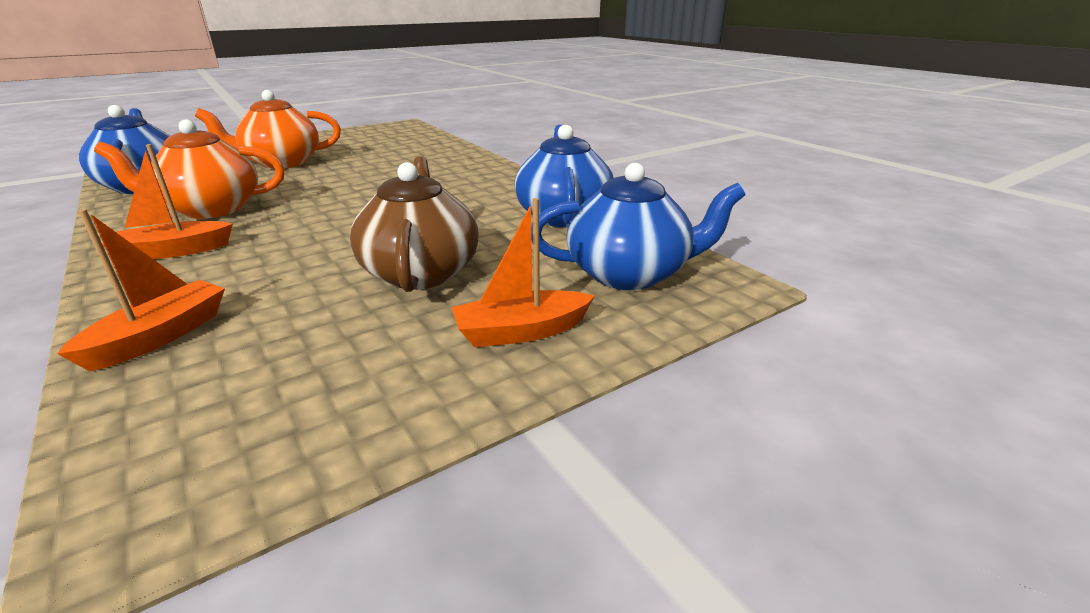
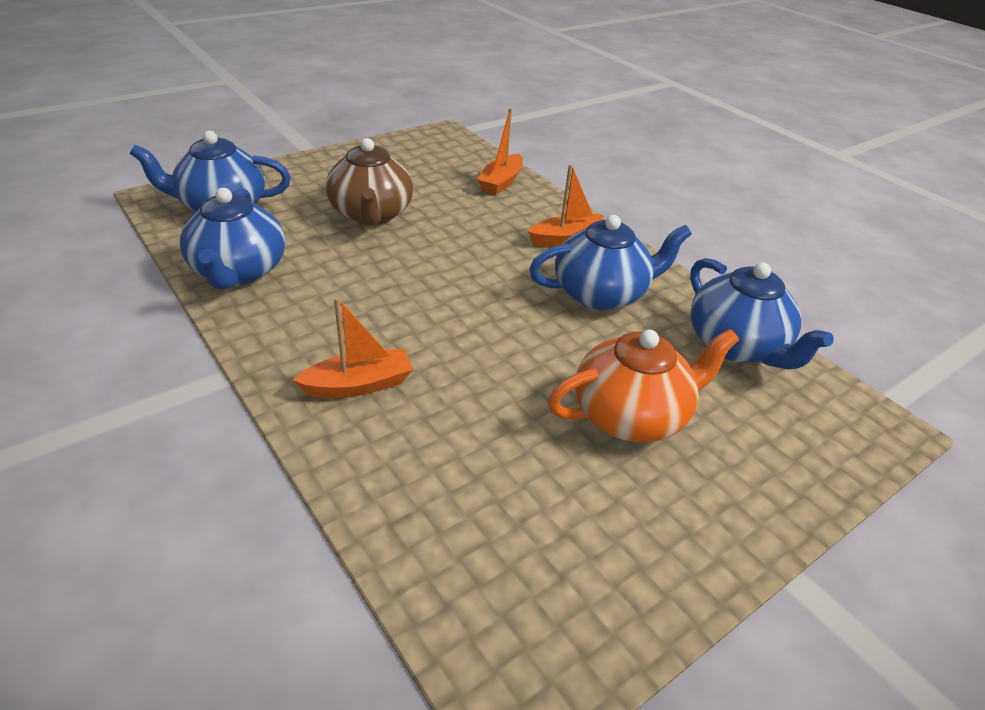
camera: 175 degrees right, 10 degrees up
(210, 209) = (601, 293): orange teapot -> blue teapot
(521, 331) = (309, 176): orange boat -> orange boat (358, 385)

